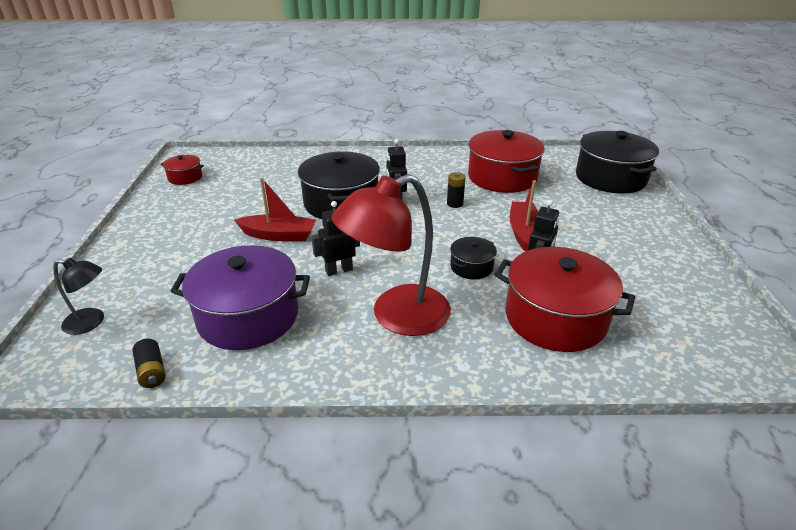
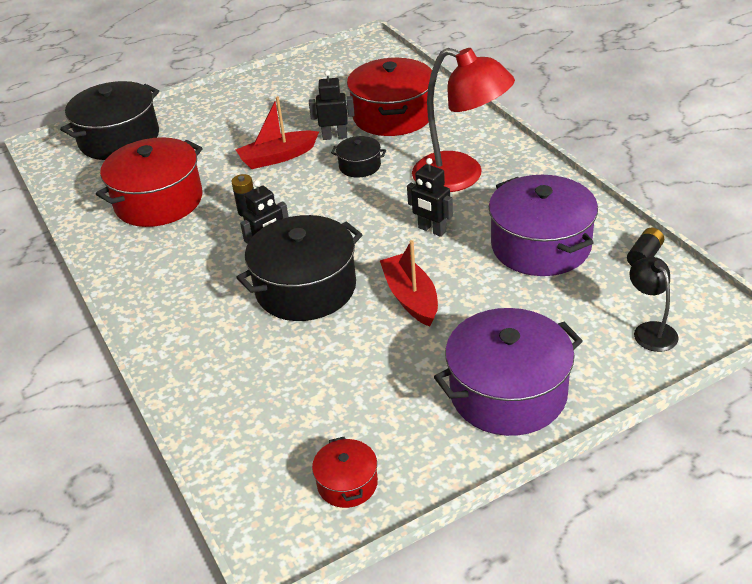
camera: 115 degrees left, 5 degrees up
(153, 239) = (508, 393): none -> purple pot

